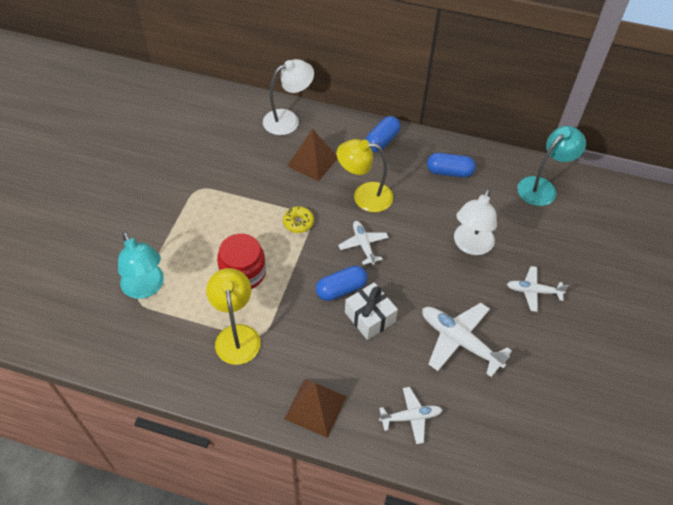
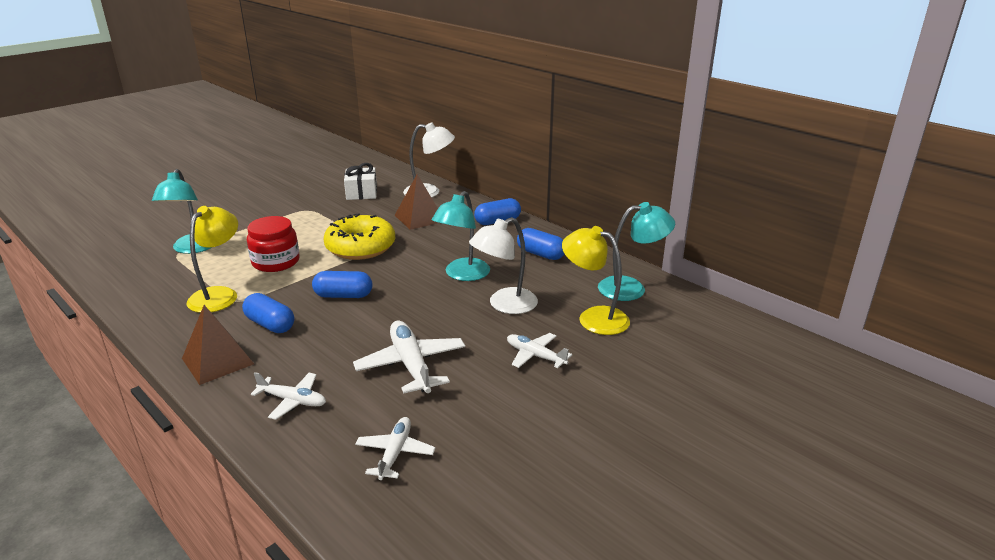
camera: 30 degrees right, 25 degrees down
(298, 222) = (360, 247): yellow donut -> yellow donut, size x2.17
(315, 349) = (270, 324): none -> blue capsule
(363, 245) = (400, 275): white plane -> white plane (395, 453)
(364, 196) = (439, 248): yellow lamp -> yellow lamp (594, 317)
(370, 317) = (345, 320): white gift -> white gift (361, 193)
(411, 223) = (462, 275): none -> turquoise lamp

